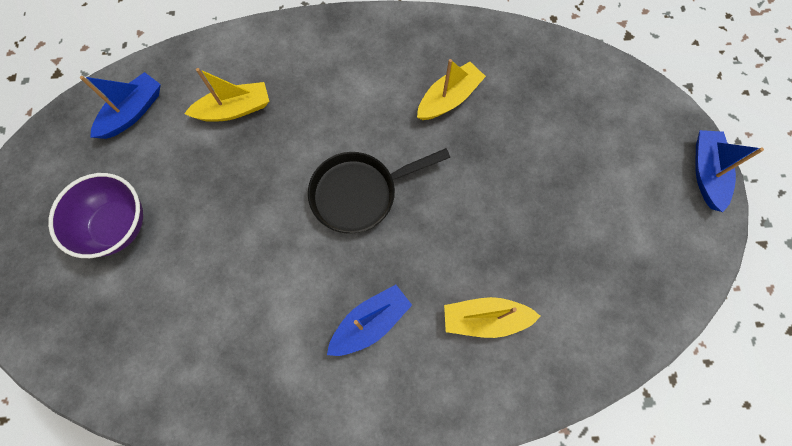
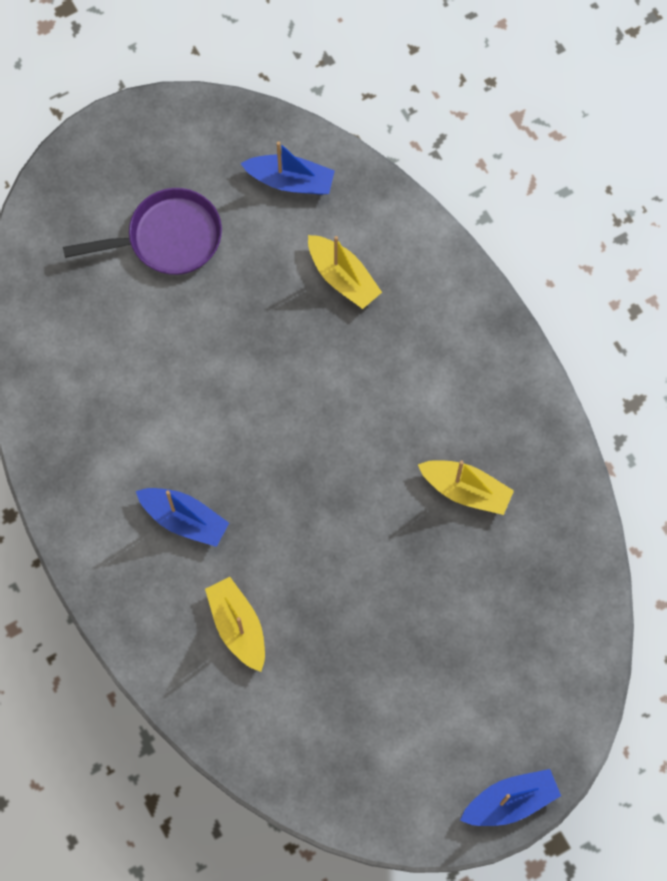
camera: 65 degrees right, 0 degrees up
(117, 226) = (168, 238): purple bowl -> purple pan
(359, 193) = (310, 447): black pan -> none

